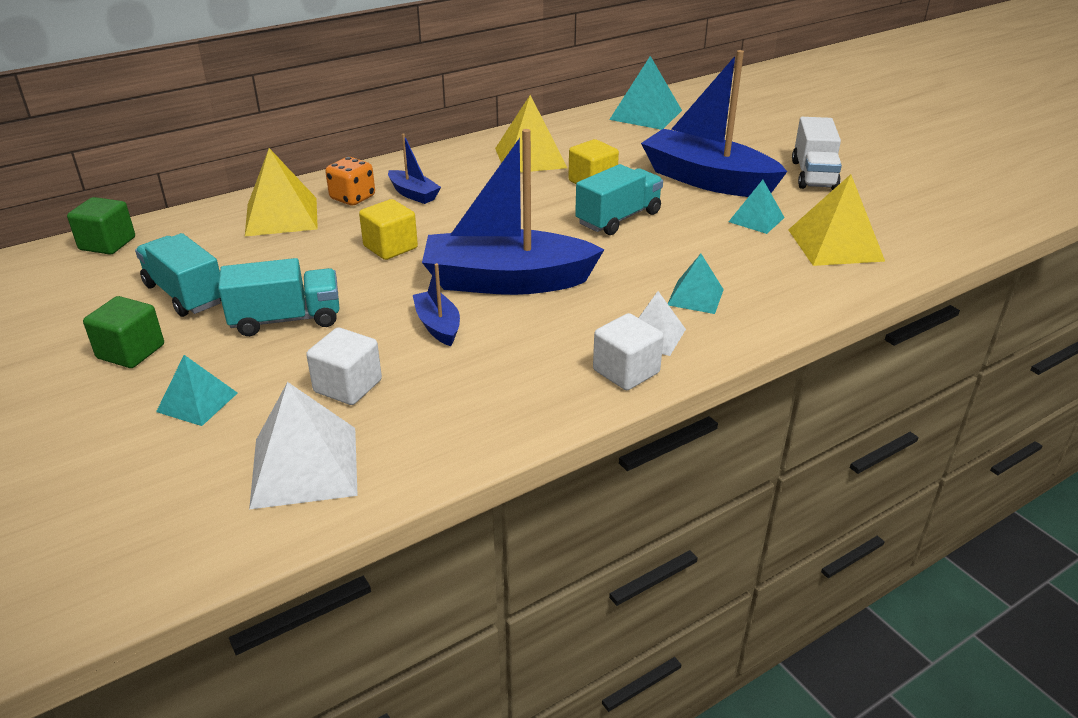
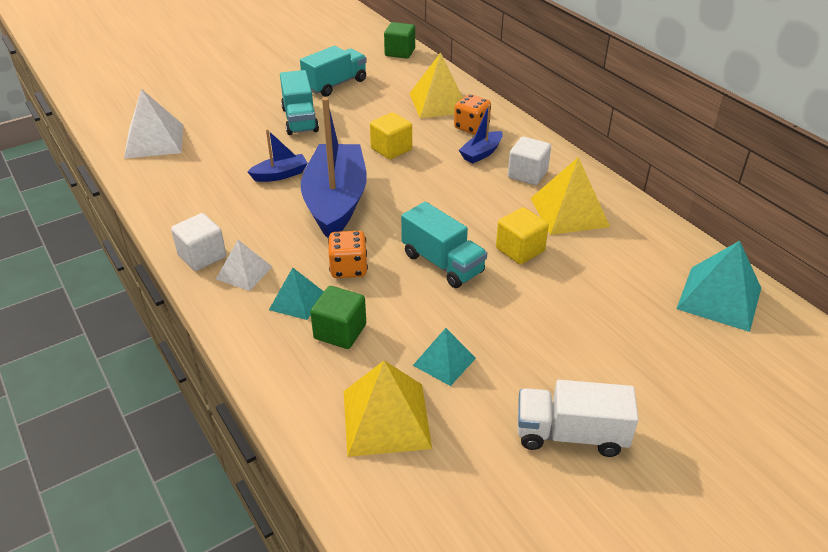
camera: 90 degrees right, 5 degrees up
(131, 352) = (276, 79): green cube -> green cube (340, 332)
(197, 402) = (222, 104): turquoise pyramid -> none
(348, 386) = (222, 147): white cube -> white cube (527, 174)
(635, 268) = (348, 268): none -> orange dice
(707, 180) = (538, 333): blue boat -> none

